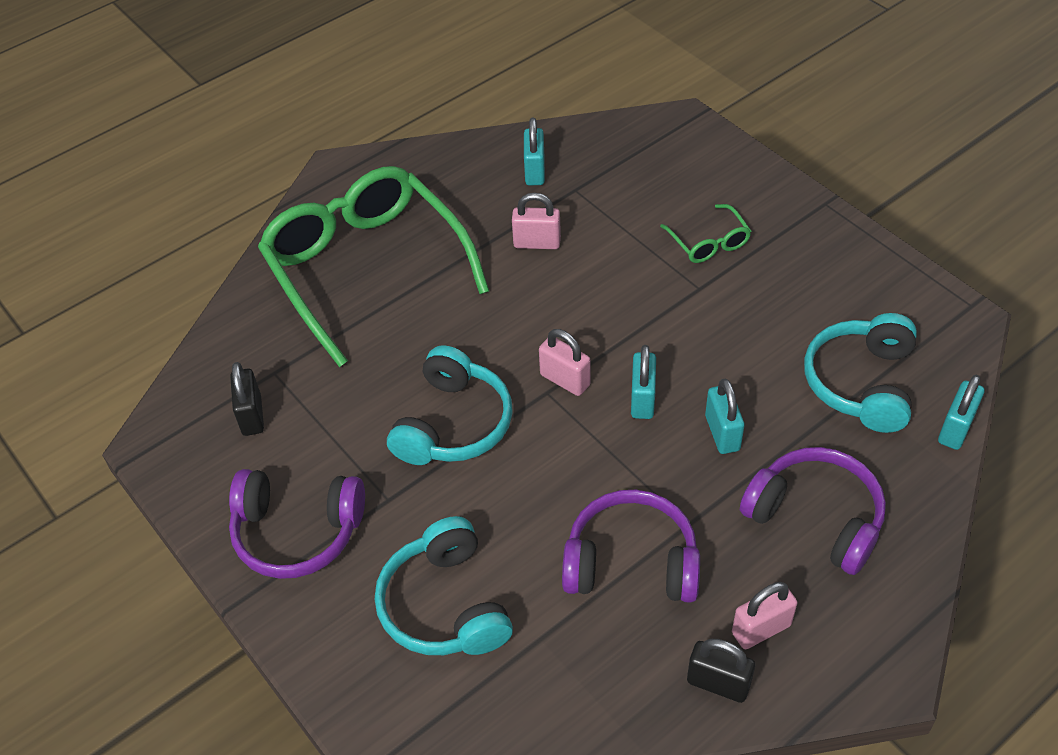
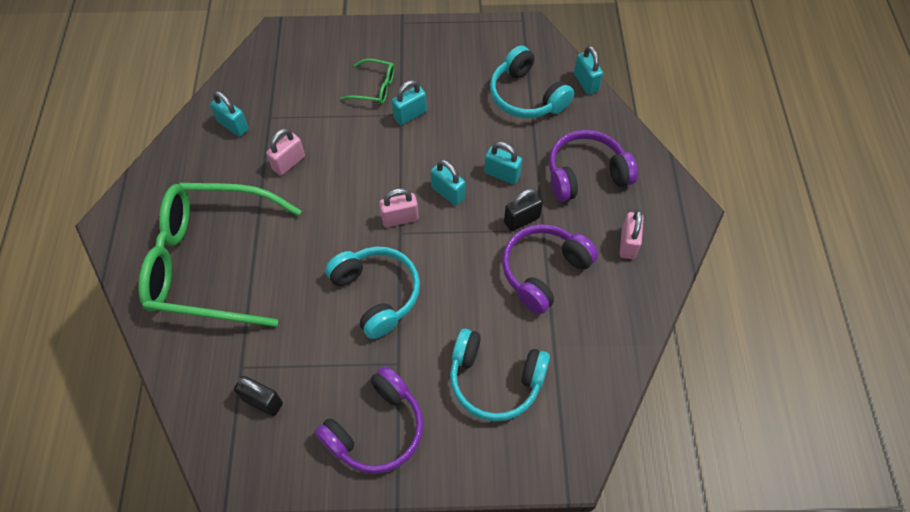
camera: 55 degrees left, 10 degrees up
(708, 296) = (410, 115): none -> turquoise padlock
(718, 683) = (642, 284): black padlock -> black padlock (521, 220)

